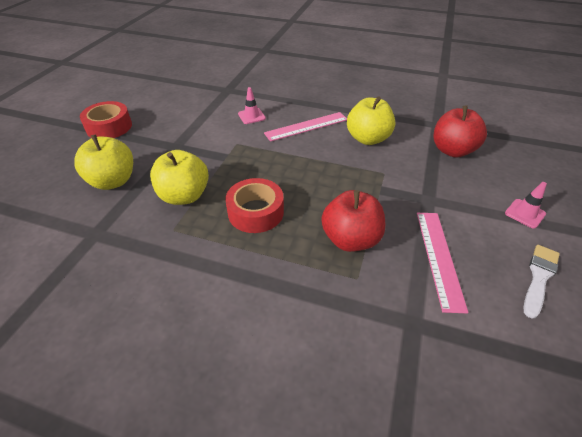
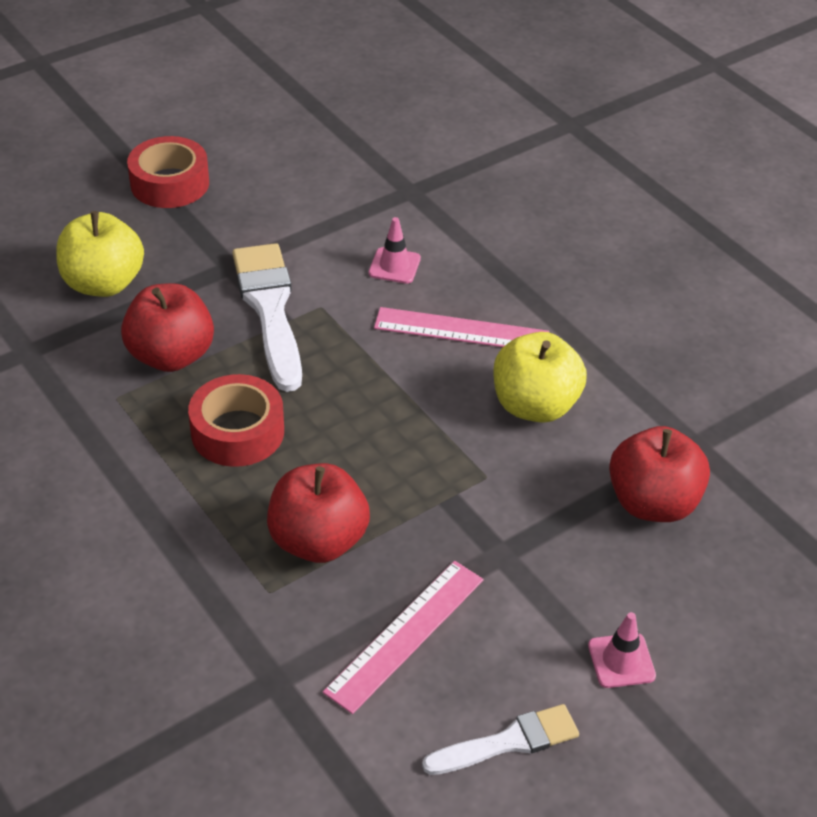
camera: 35 degrees right, 0 degrees up
(184, 196) = (171, 356): yellow apple -> red apple
(214, 155) = (270, 309): none -> white brush

